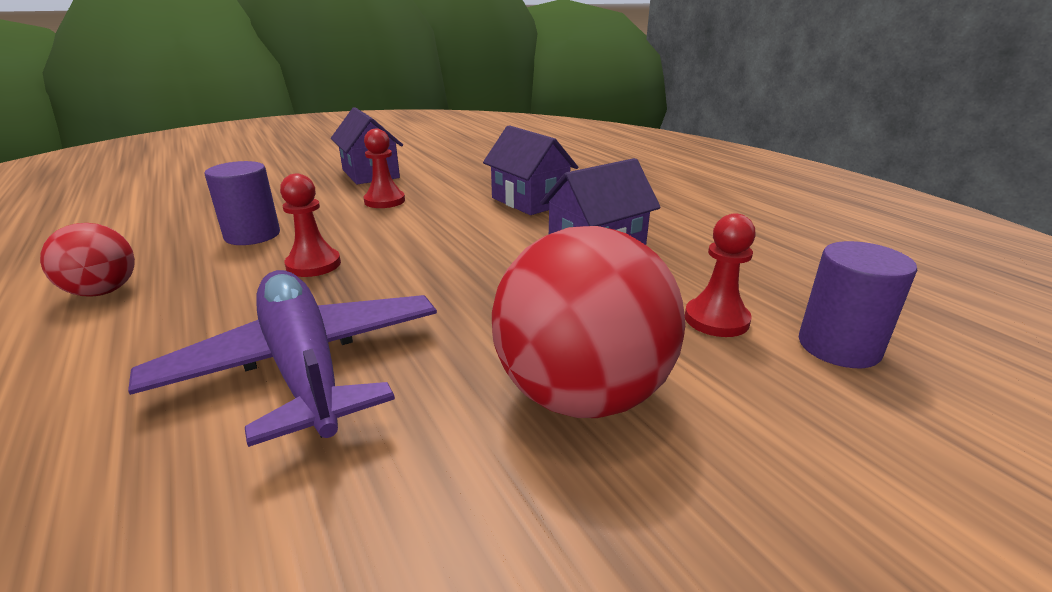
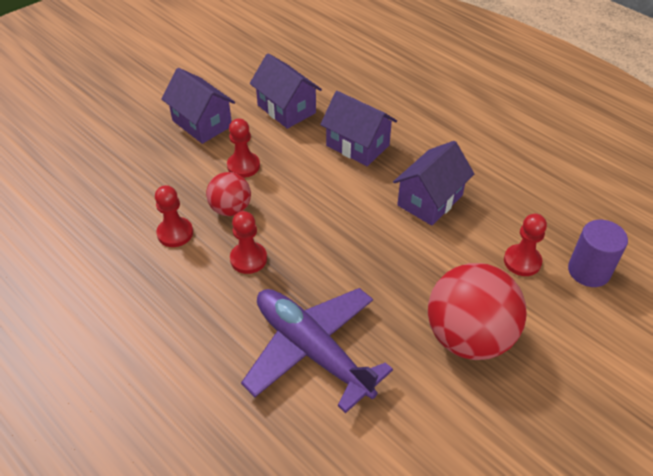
camera: 15 degrees left, 20 degrees up
(103, 292) = (127, 317): red ball -> red ball (231, 209)
(252, 235) = (175, 233): purple cylinder -> red pawn
(468, 174) = (286, 109): none -> purple house

